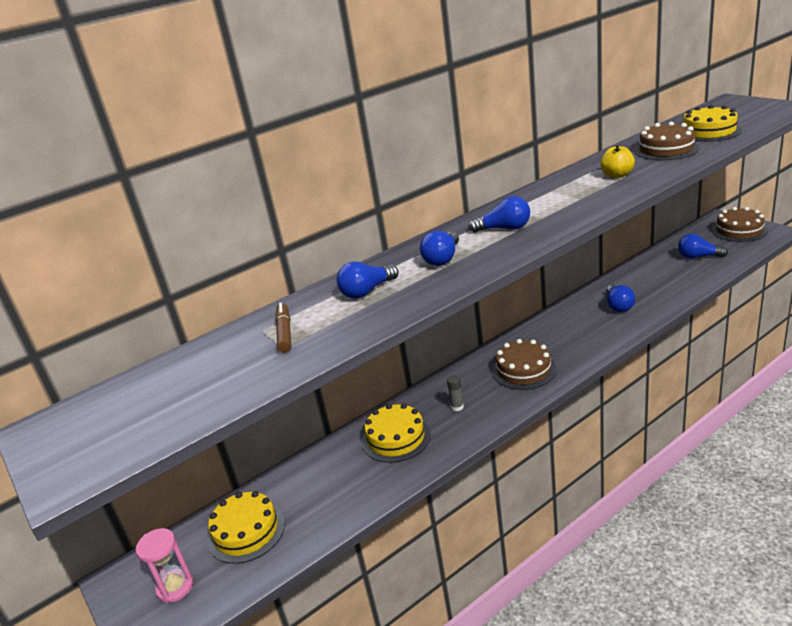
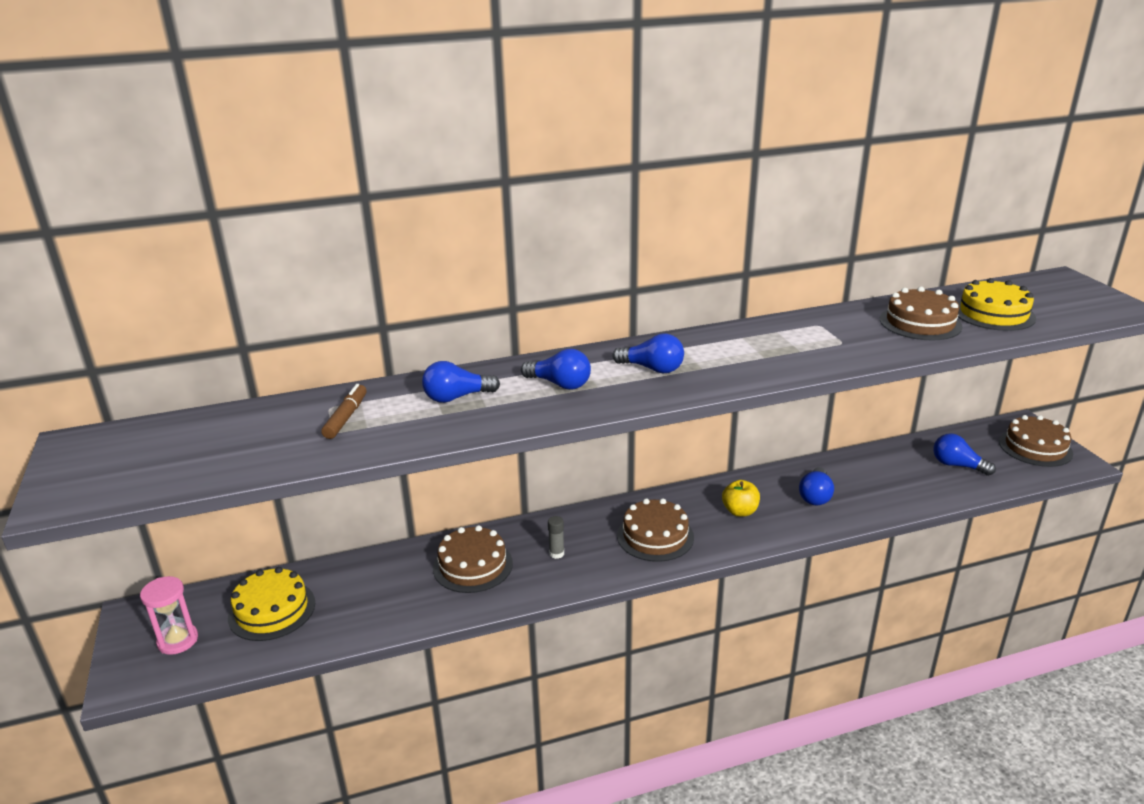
camera: 15 degrees right, 0 degrees up
(396, 438) = (472, 565): yellow cake -> brown cake
(442, 259) = (560, 384): blue light bulb -> blue light bulb turned 105 degrees counterclockwise
(617, 175) = (832, 340): yellow apple -> yellow apple (740, 511)

